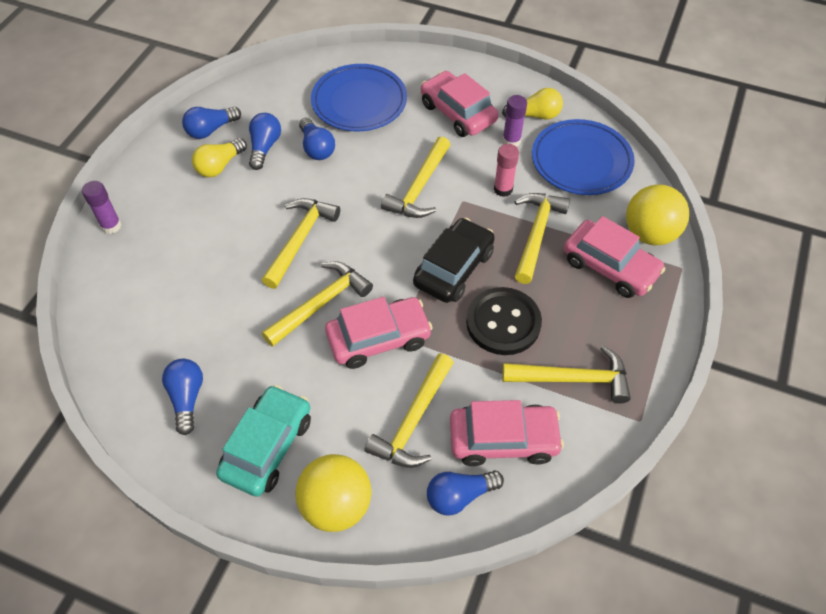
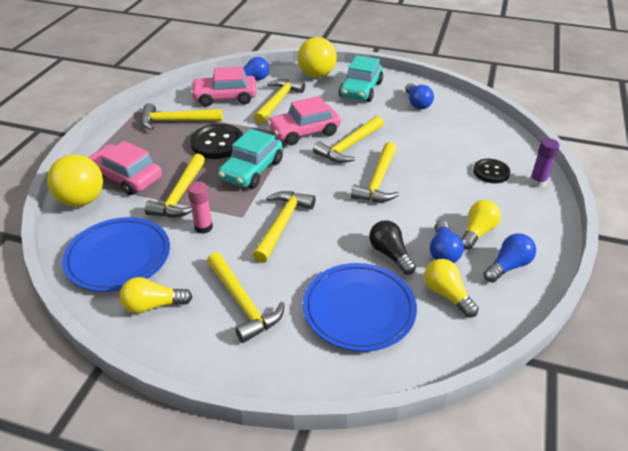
camera: 175 degrees right, 15 degrees down
(157, 245) = (491, 172): none -> black button
(279, 109) = (447, 294): none -> yellow light bulb
(316, 148) = (390, 254): blue light bulb -> black light bulb
(454, 268) = (252, 170): black car -> turquoise car
(458, 113) = (243, 303): pink car -> yellow hammer
(511, 141) = (186, 274): purple glue stick -> none

